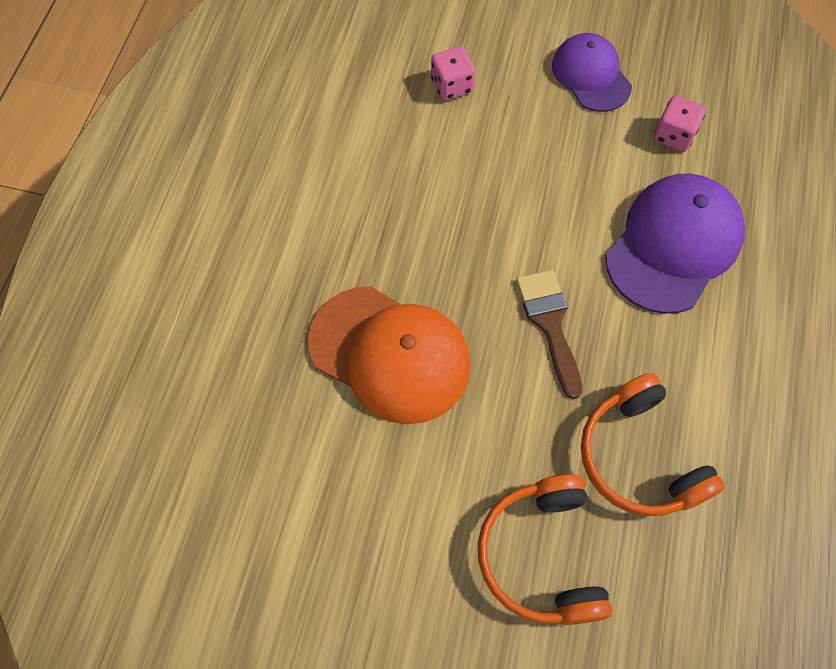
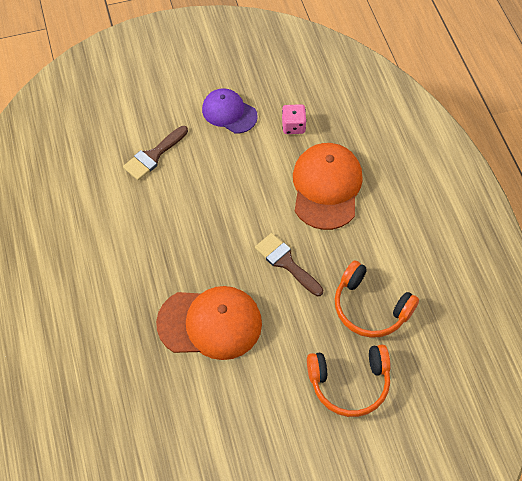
camera: 30 degrees left, 5 degrees down
(451, 86) = (153, 155): pink dice -> brown brush
(541, 556) = (349, 383): orange headphones -> orange headphones turned 60 degrees counterclockwise
(674, 245) = (326, 187): purple cap -> orange cap

